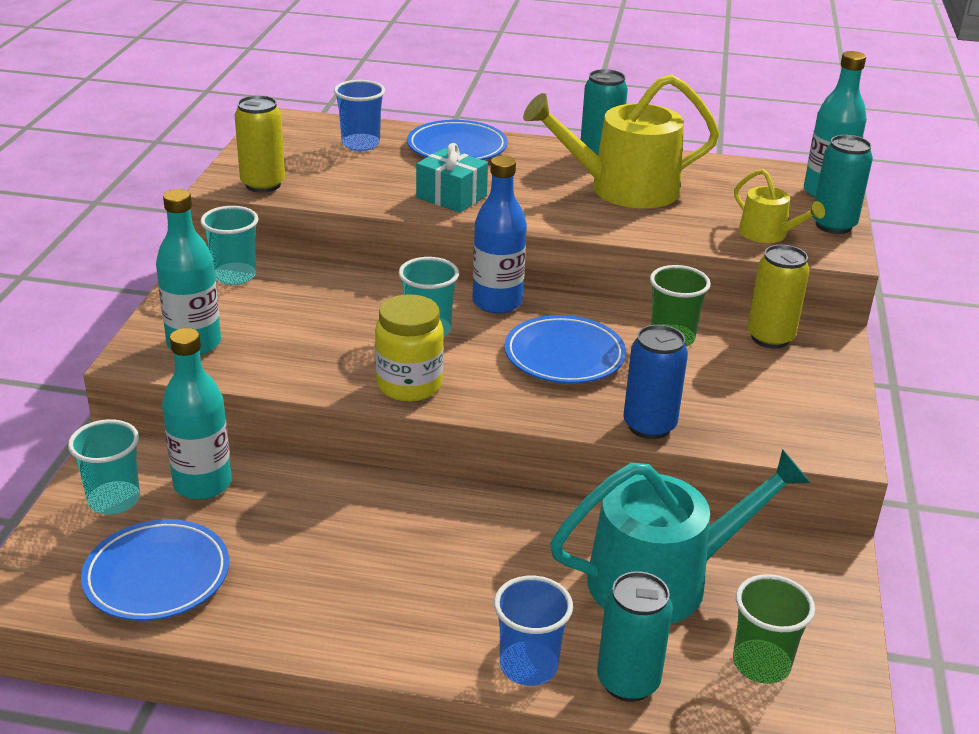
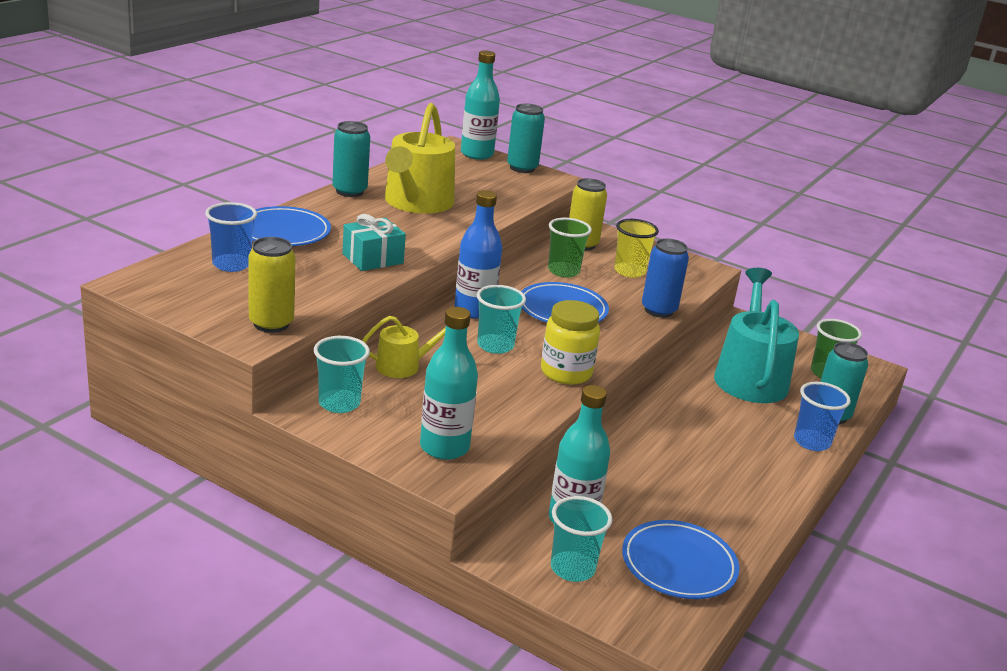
camera: 70 degrees left, 5 degrees down
(738, 386) = (629, 271): none -> yellow cup
(768, 234) = (519, 187): yellow watering can -> yellow watering can (403, 366)

